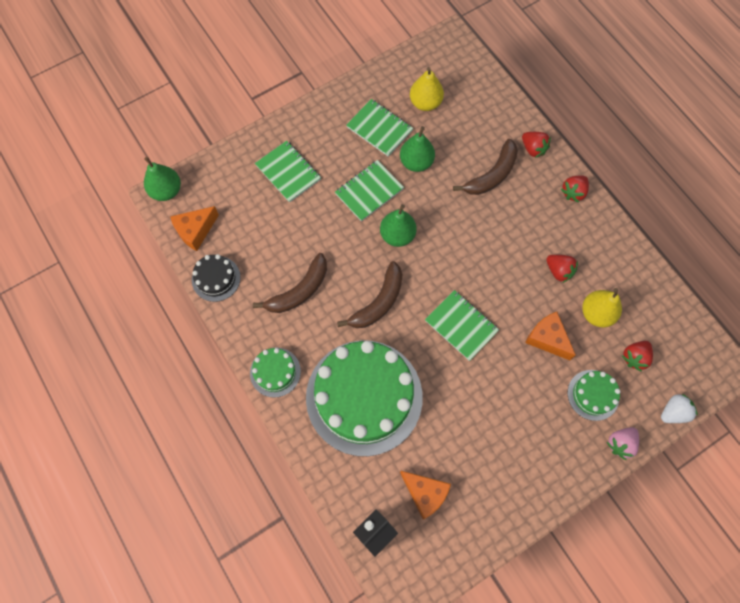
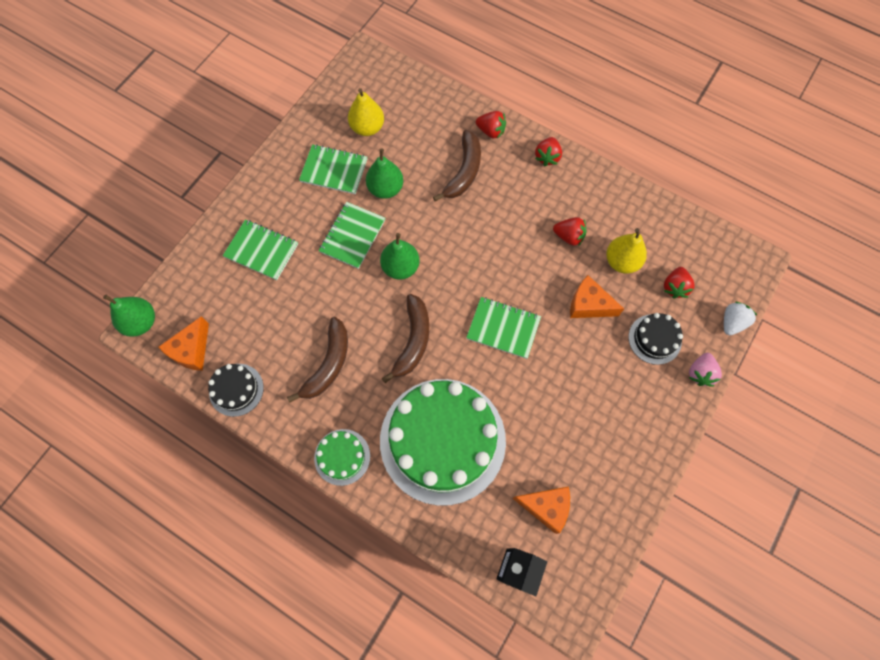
camera: 25 degrees left, 0 degrees up
(593, 395) = (654, 339): green cake -> black cake

